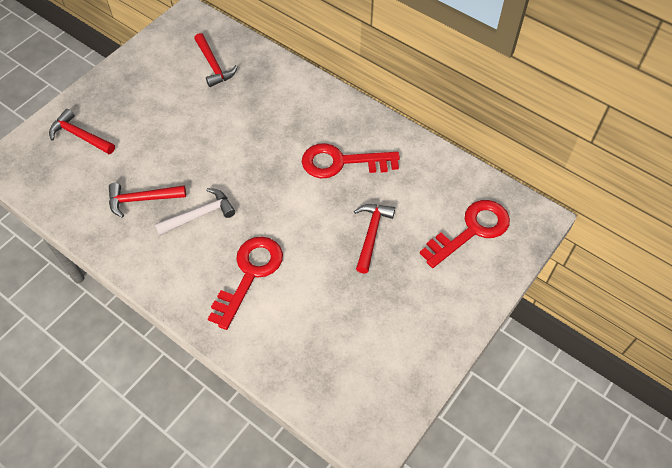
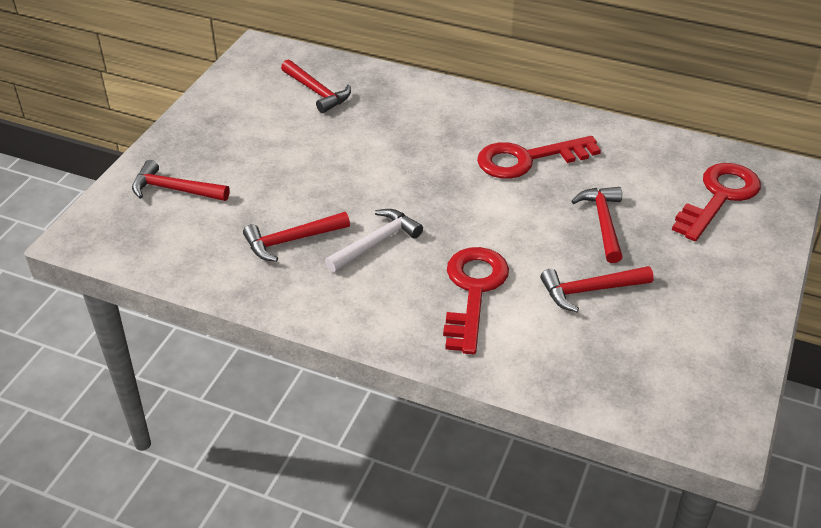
camera: 15 degrees left, 15 degrees down
(333, 294) = (590, 290): none -> red hammer

